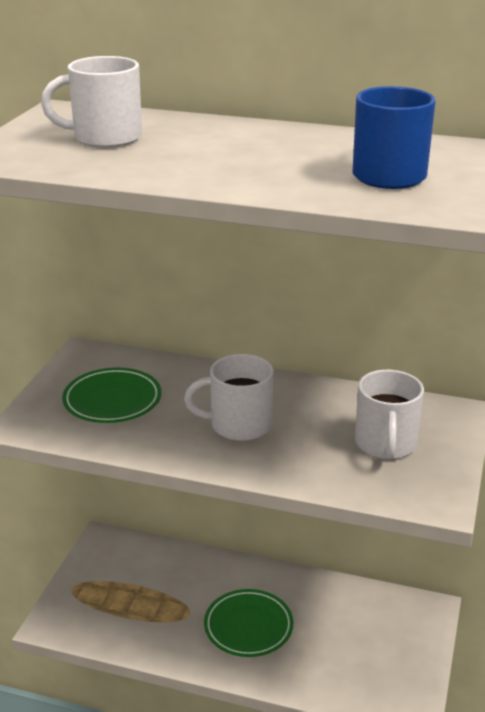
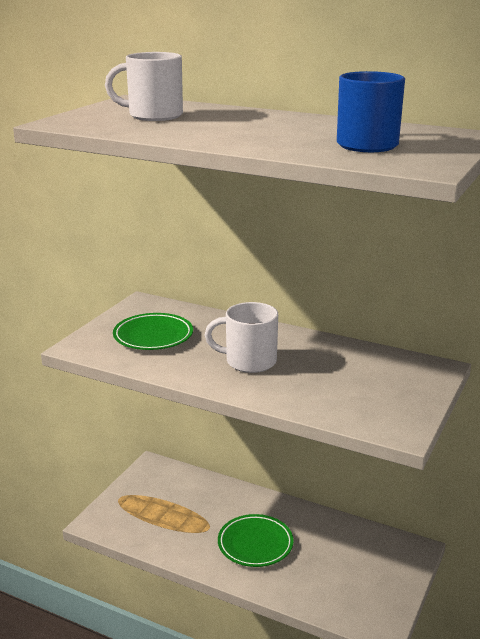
camera: 10 degrees right, 5 degrees down
(385, 444) = (368, 385): white mug -> none

